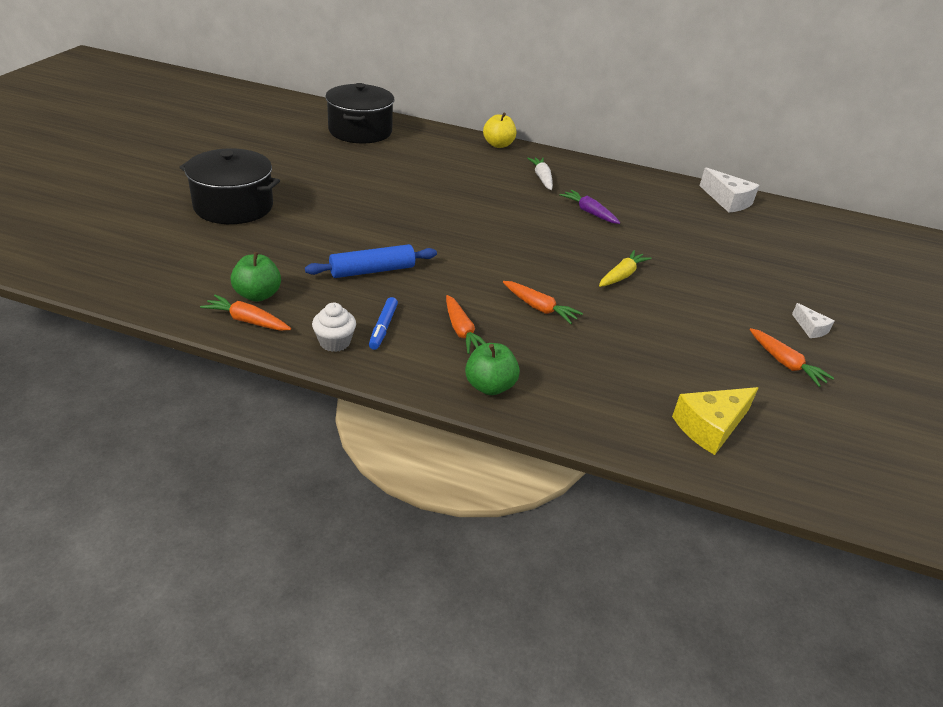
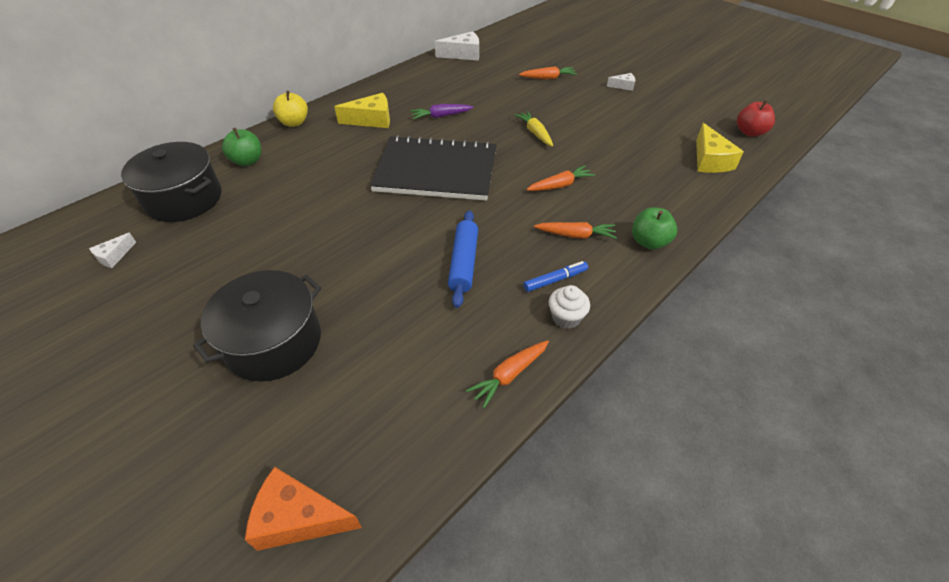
camera: 60 degrees left, 10 degrees up
(88, 256) = (299, 518): none -> orange cheese
(258, 295) = (467, 357): green apple -> green apple (247, 161)
(284, 127) = (114, 256): none -> white cheese
(383, 328) = (555, 280): blue marker -> blue marker turned 60 degrees counterclockwise
(494, 229) = (436, 171): none -> black notebook
(542, 178) = (371, 120): white carrot -> yellow cheese
(785, 363) = (655, 109): orange carrot -> orange carrot (548, 78)
(833, 467) = (749, 132): none -> red apple

